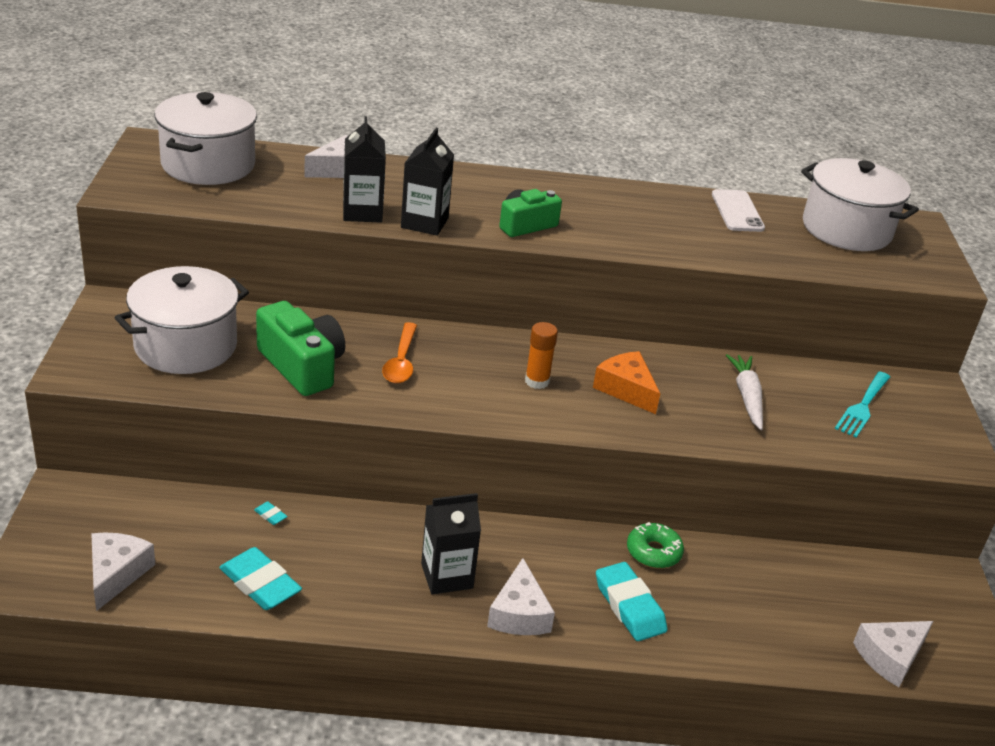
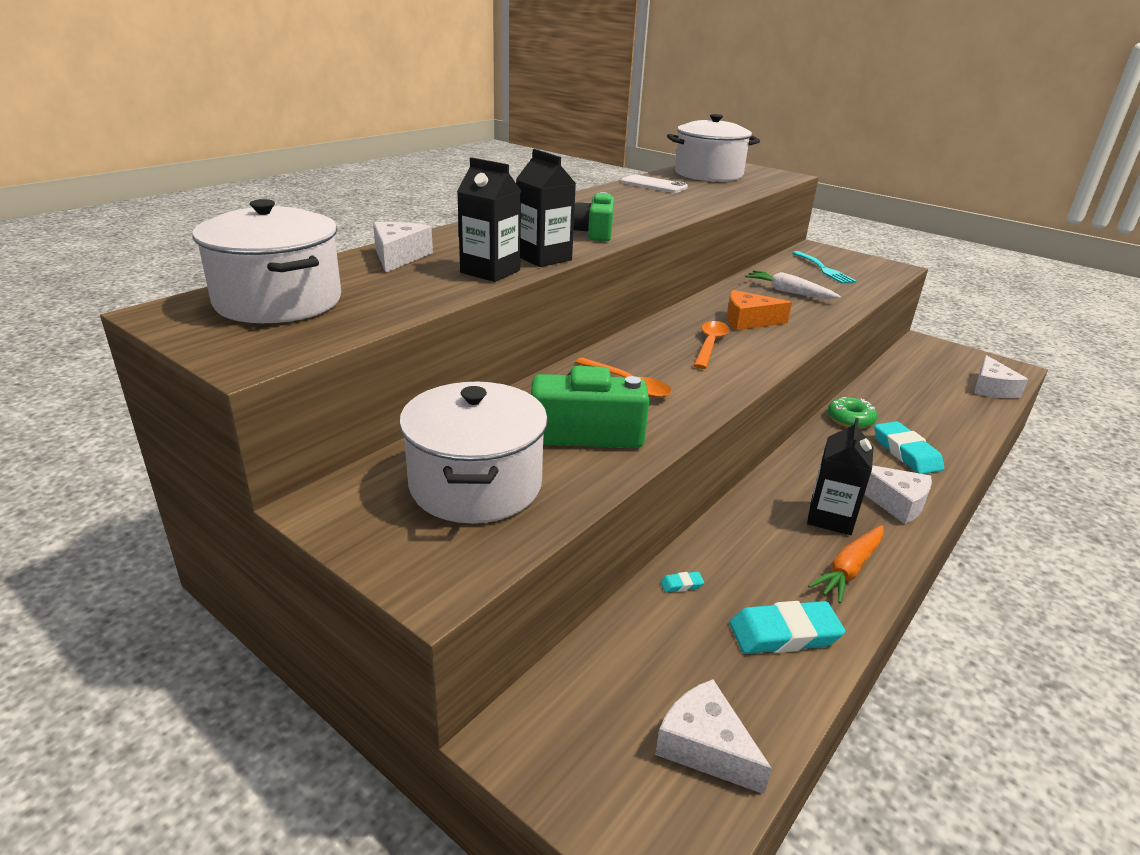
camera: 50 degrees left, 5 degrees down
(378, 603) = (849, 569): none -> orange carrot
(537, 381) = (710, 345): orange glue stick -> orange spoon
(629, 606) = (906, 452): turquoise eraser -> turquoise eraser turned 60 degrees clockwise

